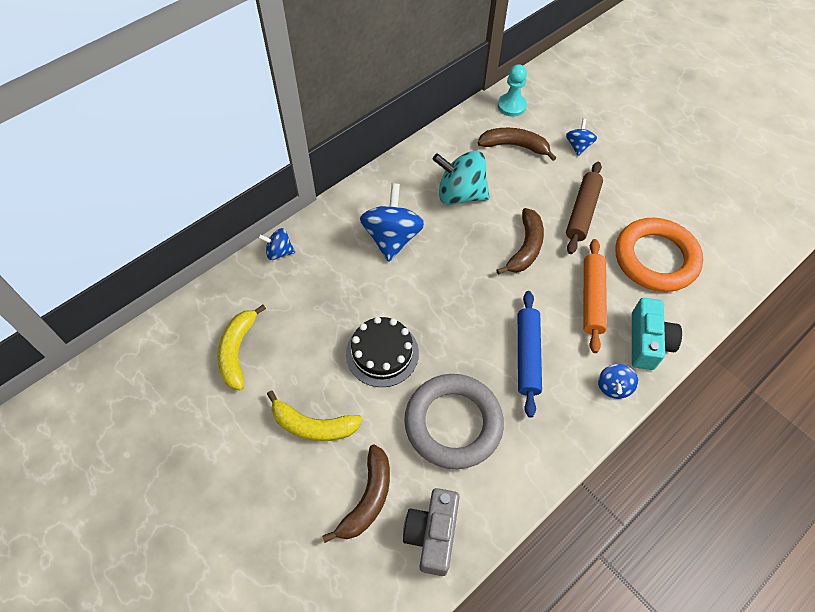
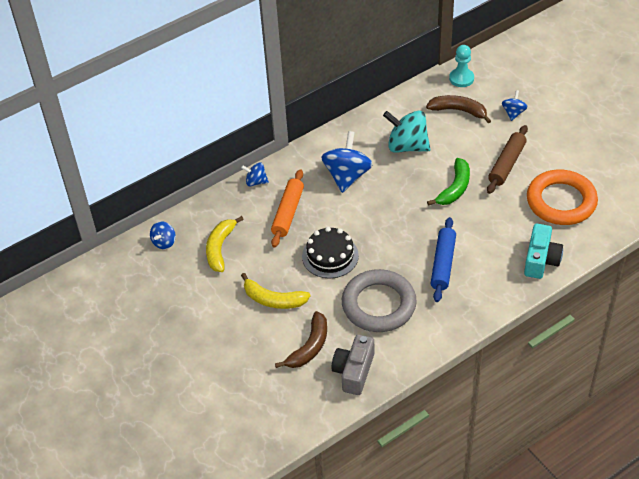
camera: 10 degrees right, 10 degrees down
(525, 247) = (454, 188): brown banana -> green banana
(592, 299) = (502, 227): orange rolling pin -> orange rolling pin (288, 213)
(613, 387) = (507, 288): blue spinning top -> blue spinning top (164, 242)

